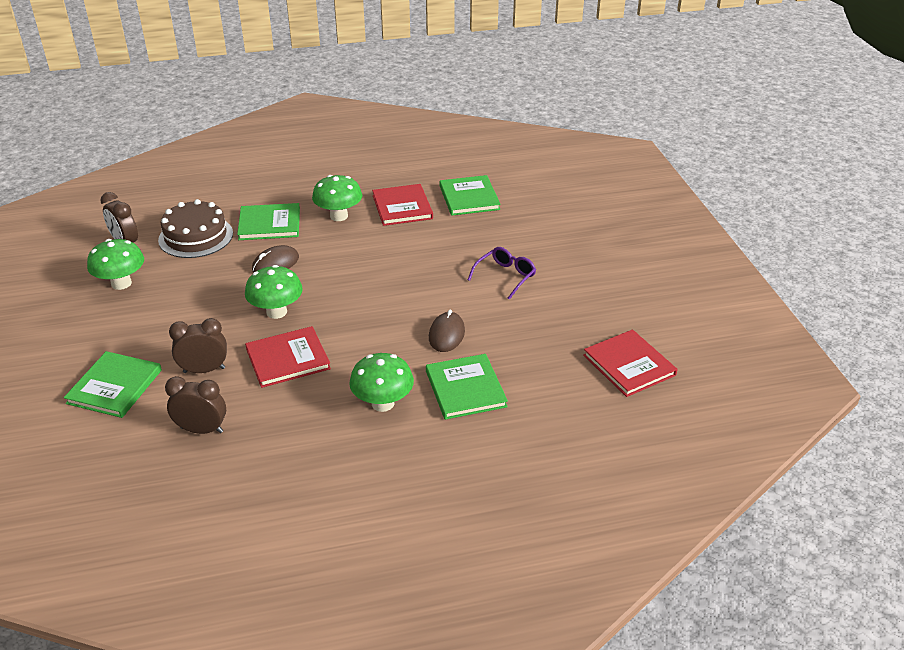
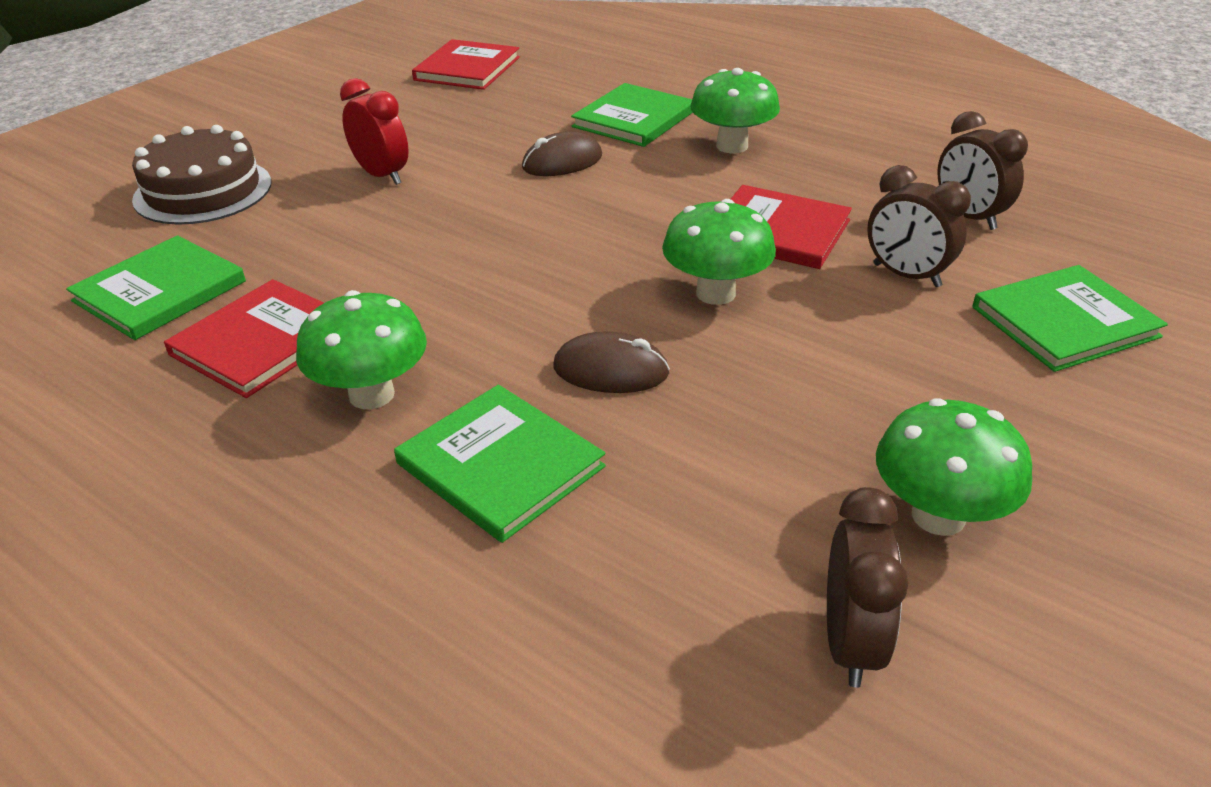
camera: 130 degrees left, 0 degrees up
(196, 236) = (673, 540): brown cake -> brown cake (203, 191)
(505, 276) = (382, 175): purple glasses -> red clock

